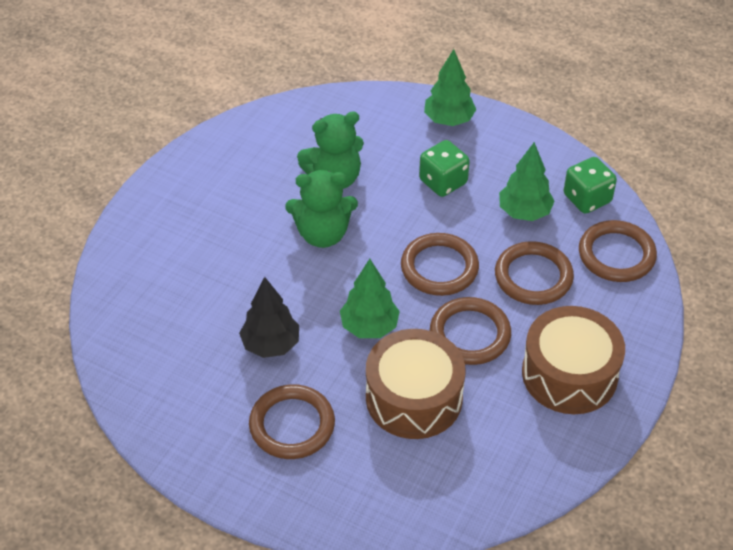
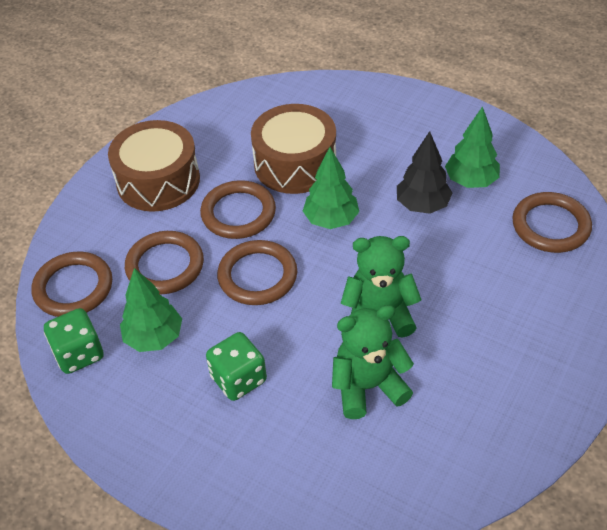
camera: 175 degrees left, 0 degrees up
(292, 425) = (397, 145): brown ring -> brown ring (550, 226)
(449, 120) = (216, 476): green tree -> green tree (471, 181)

